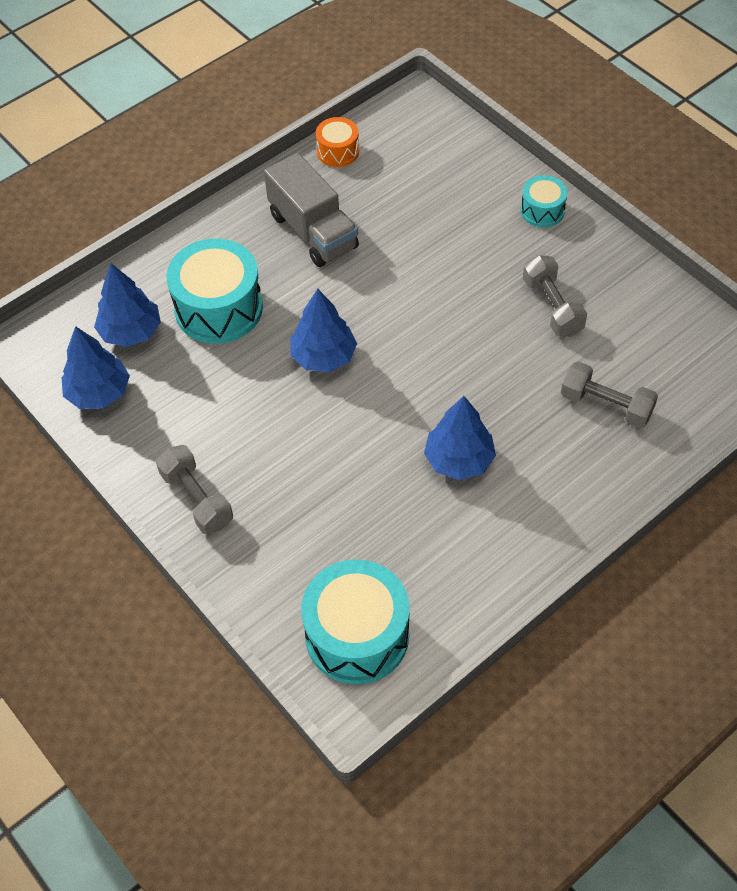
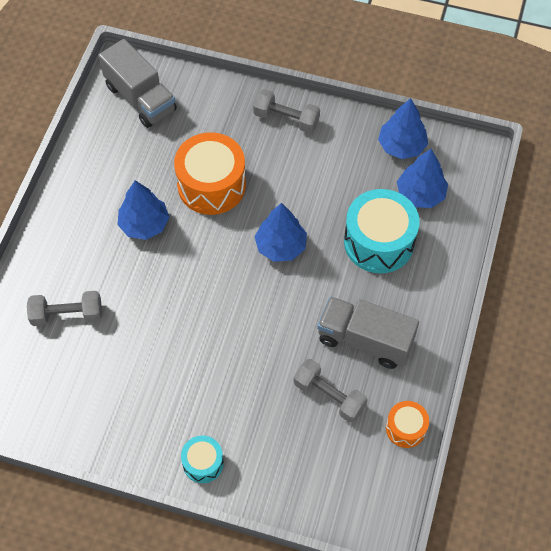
camera: 145 degrees right, 5 degrees up
(348, 465) = (211, 185): none -> orange drum
(357, 635) = (140, 98): turquoise drum -> grey truck
(552, 307) = (146, 374): grey dumbbell -> grey dumbbell (329, 396)

